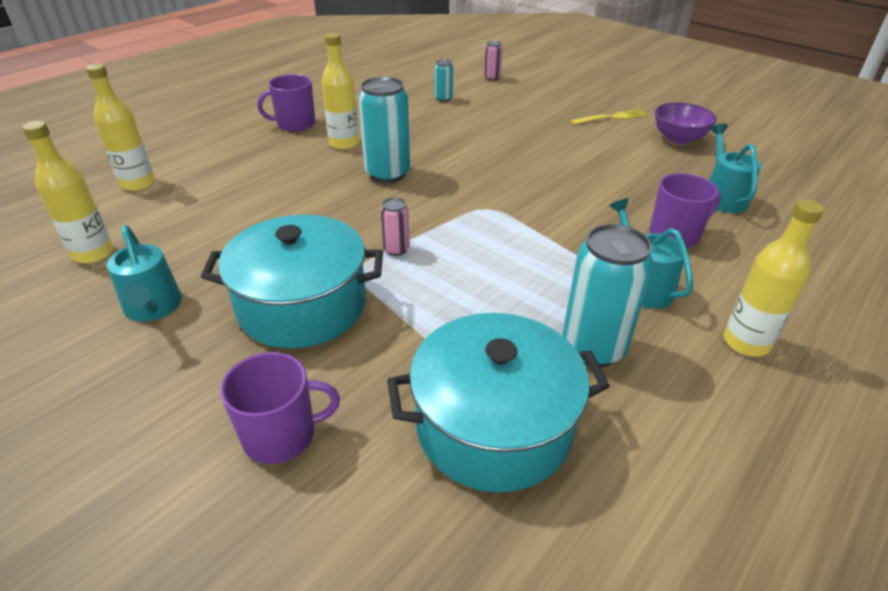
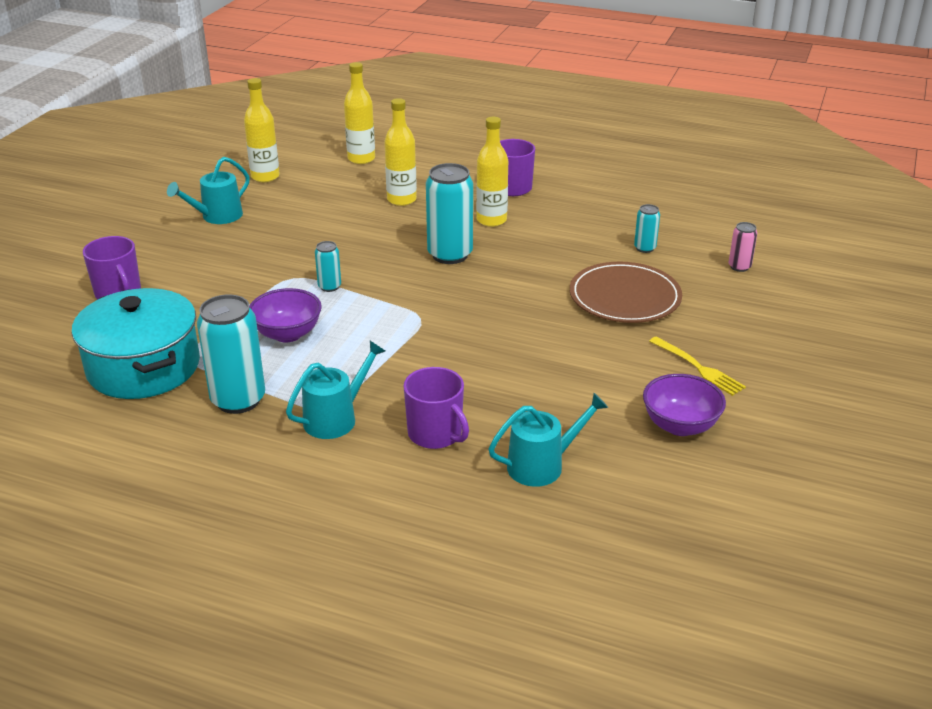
camera: 70 degrees right, 5 degrees down
(302, 305) = (240, 266): turquoise pot -> none
(396, 249) = (329, 287): pink can -> turquoise can
(475, 292) = (287, 334): none -> purple bowl
(507, 120) = (625, 297): none -> brown plate
(746, 342) = (274, 482): yellow bottle -> yellow bottle (401, 200)

